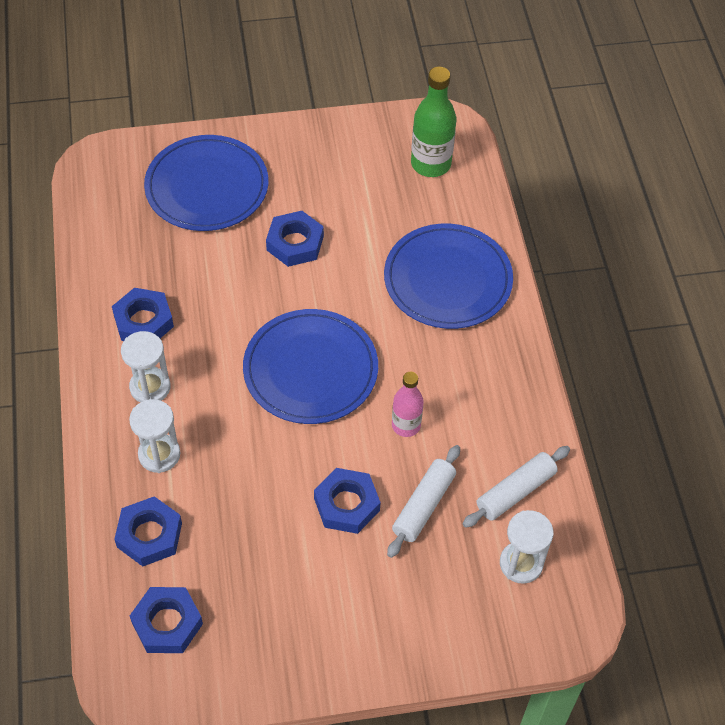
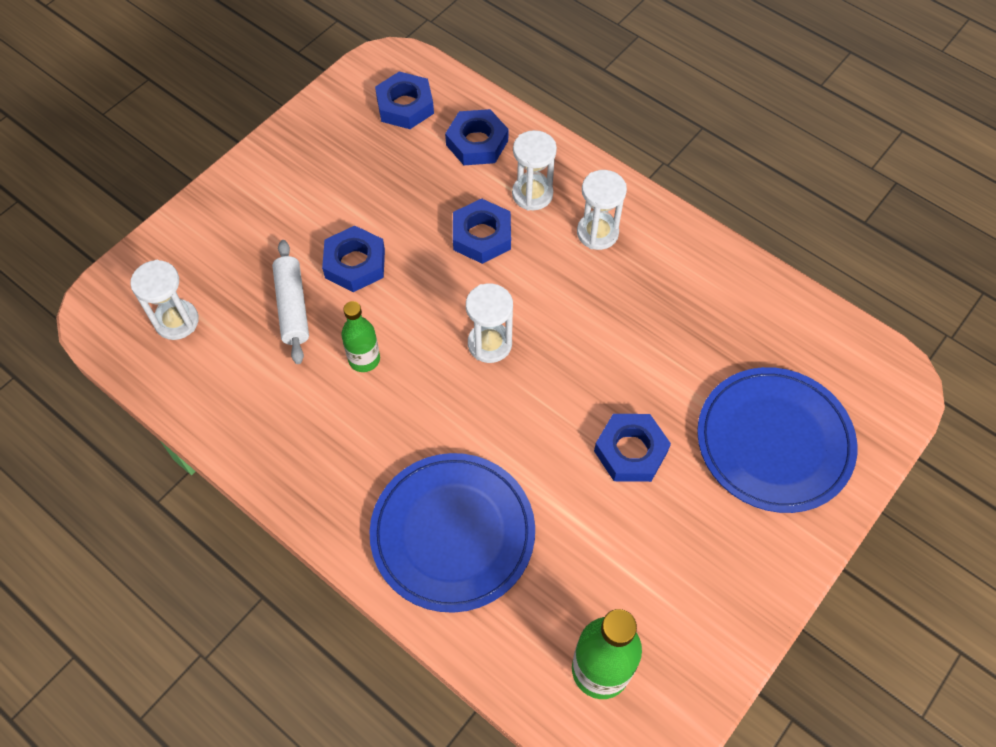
camera: 140 degrees right, 5 degrees up
(143, 321) = (667, 276): blue nut -> blue nut (482, 236)
(310, 370) = (489, 344): blue plate -> white hourglass
(406, 425) = (364, 359): pink bottle -> green bottle
(515, 492) = (223, 374): white rolling pin -> none

